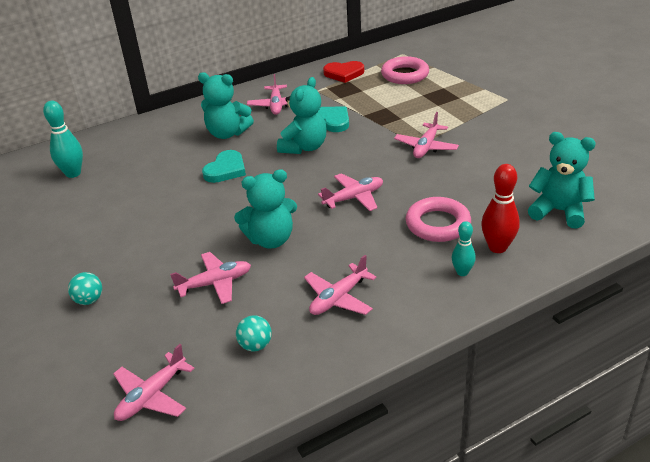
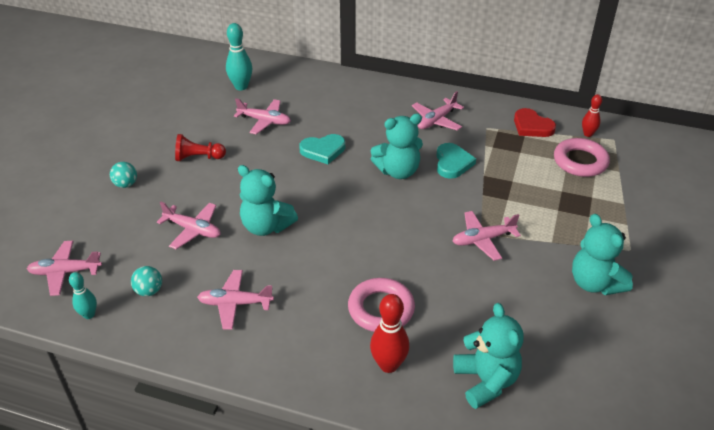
camera: 45 degrees right, 5 degrees up
(125, 239) = (198, 157): none -> red pawn
(227, 133) = (368, 121): turquoise teddy bear -> turquoise teddy bear (595, 283)
(354, 198) = (363, 239): pink plane -> pink plane (264, 121)
(383, 59) = (588, 134): none -> red bowling pin
(462, 272) = (333, 359): turquoise bowling pin -> turquoise bowling pin (89, 314)

